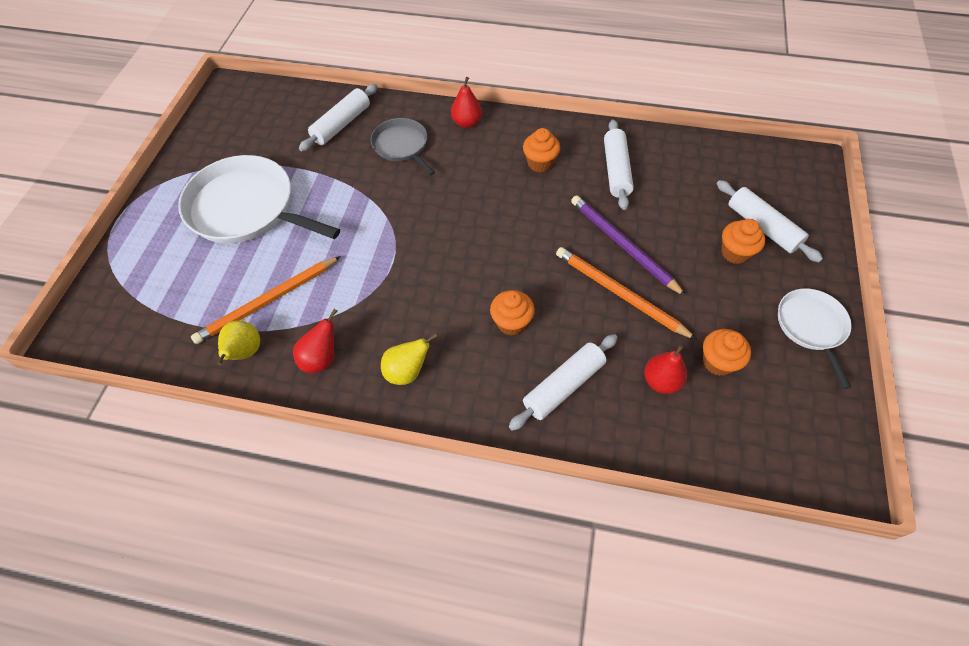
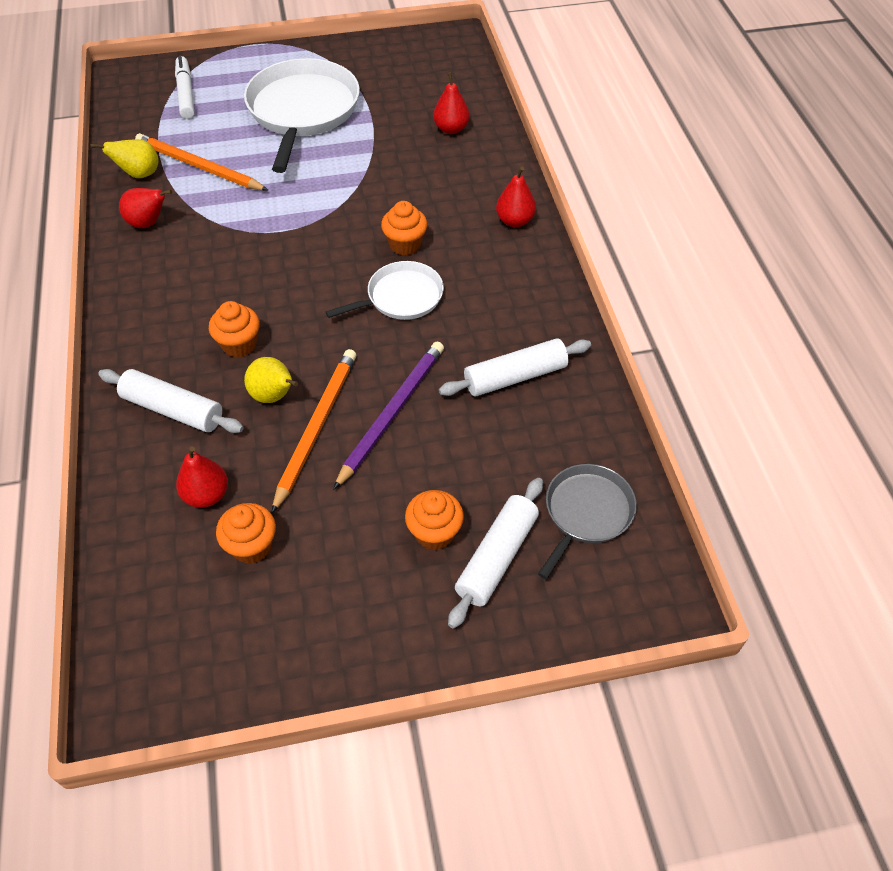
camera: 65 degrees right, 5 degrees down
(149, 288) = (185, 93): none -> white marker
(341, 124) = (451, 129): white rolling pin -> red pear
(402, 146) = (446, 183): grey pan -> grey pan (586, 513)
(407, 371) = (153, 285): yellow pear -> yellow pear (274, 396)
(540, 163) = (486, 302): orange cupcake -> orange cupcake (405, 244)
(811, 327) = (344, 642): white pan -> white pan (401, 297)

